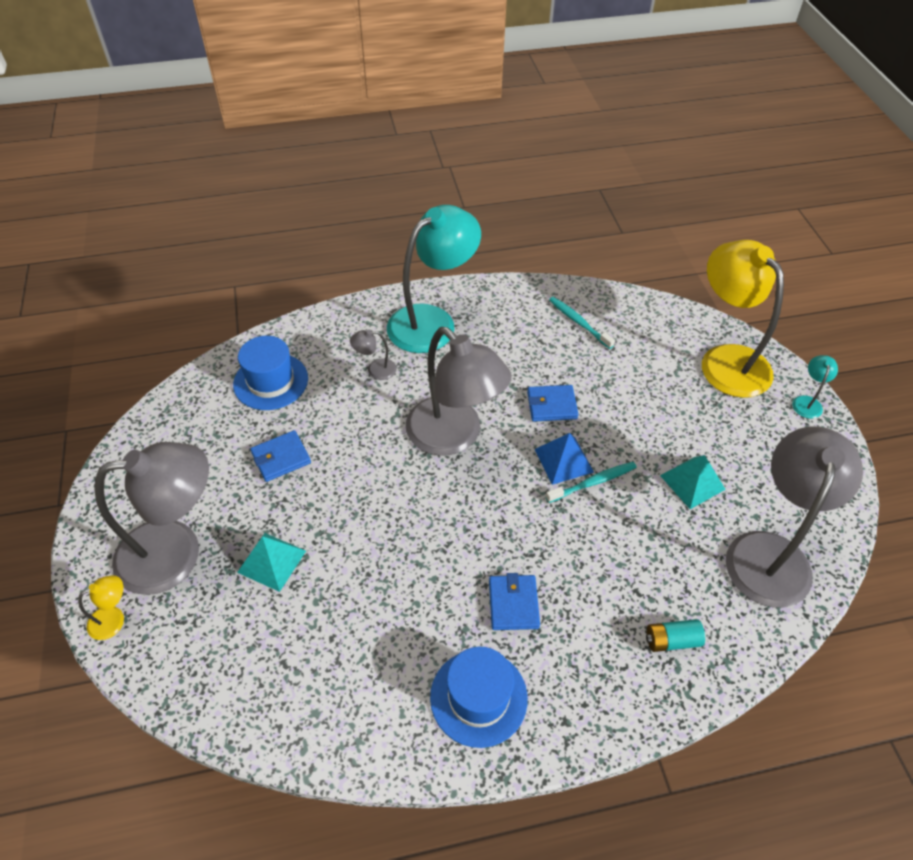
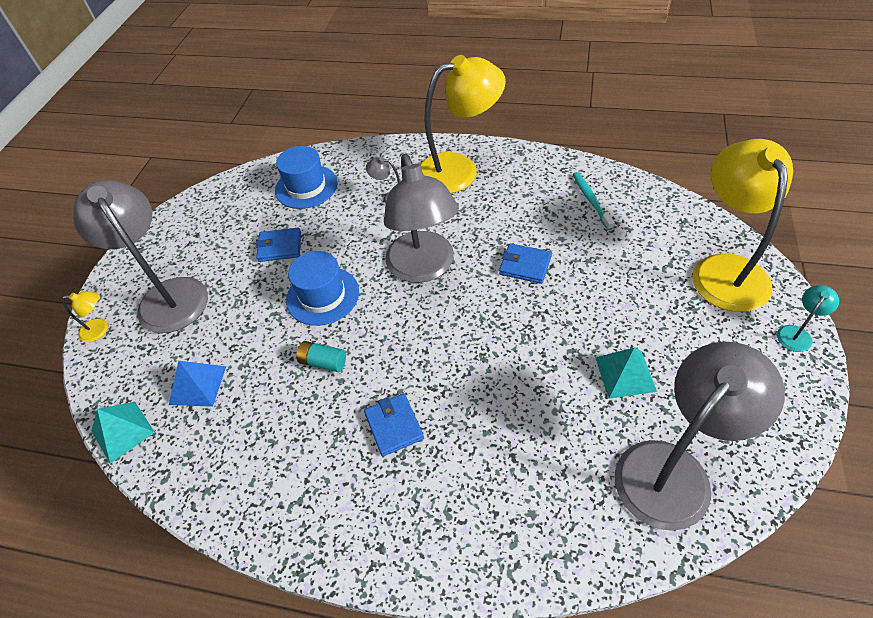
camera: 30 degrees right, 0 degrees up
(176, 552) = (168, 295): grey lamp -> grey lamp turned 135 degrees counterclockwise
(271, 561) = (227, 324): turquoise pyramid -> turquoise pyramid (122, 431)
(432, 321) = (459, 170): turquoise lamp -> yellow lamp
(478, 697) = (319, 494): blue hat -> blue hat (322, 296)
(513, 604) = (394, 426): blue wallet -> blue wallet turned 45 degrees counterclockwise
(563, 460) = (509, 316): blue pyramid -> blue pyramid (198, 385)
(593, 482) = (526, 344): turquoise toothbrush -> none
(671, 640) = (522, 515): turquoise battery -> turquoise battery (323, 362)

